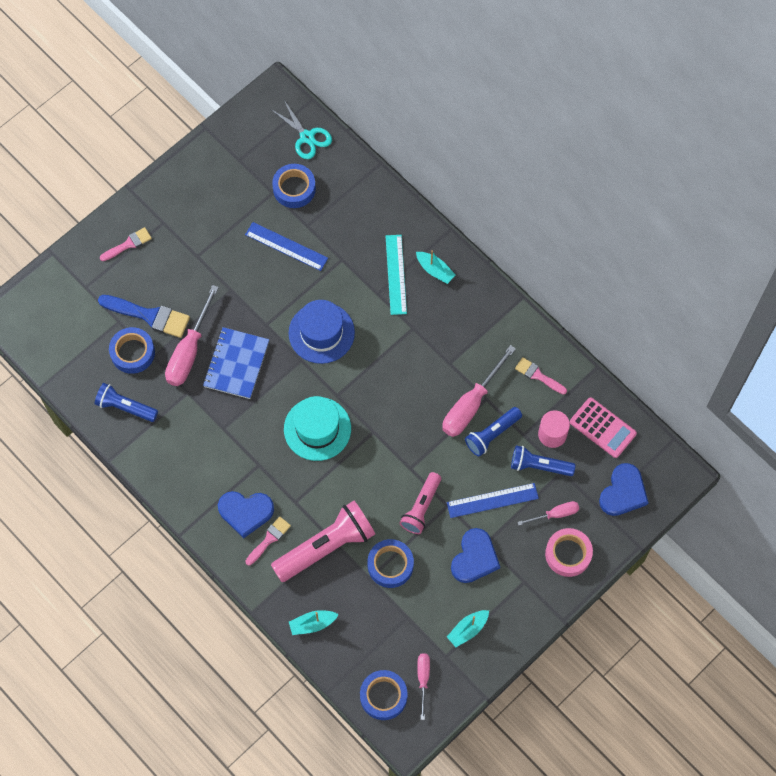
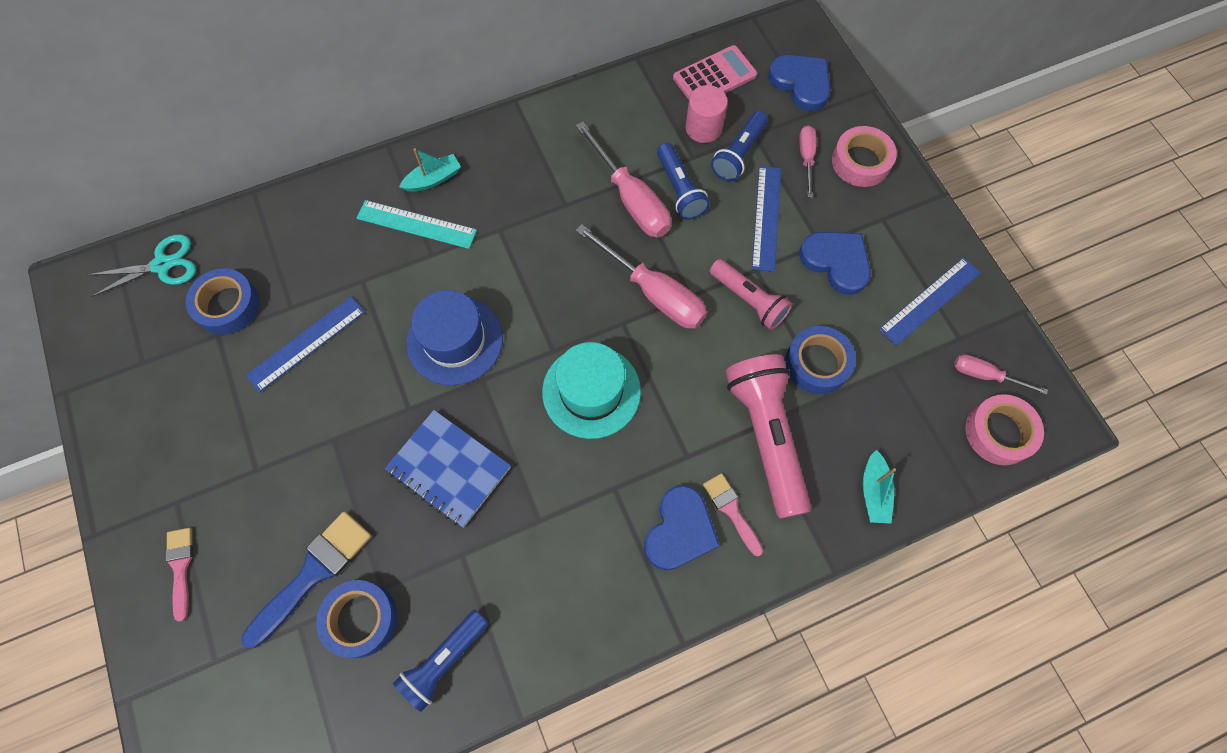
camera: 70 degrees left, 0 degrees up
(189, 351) = (398, 530): pink screwdriver -> pink screwdriver (653, 292)
(383, 696) = (999, 432): blue tape -> pink tape
(468, 629) = (930, 301): turquoise boat -> blue ruler
(538, 375) = (623, 117): pink brush -> none

